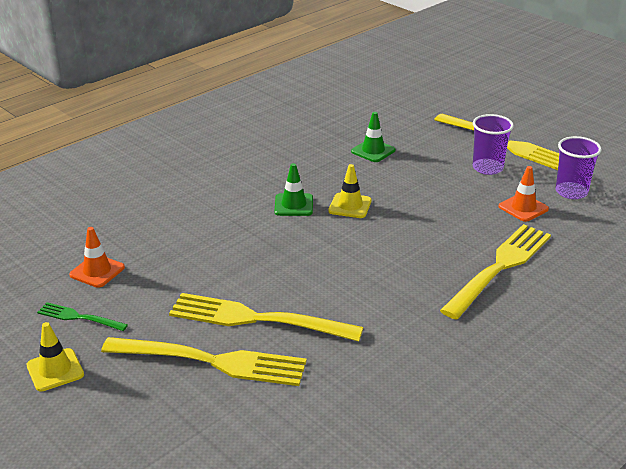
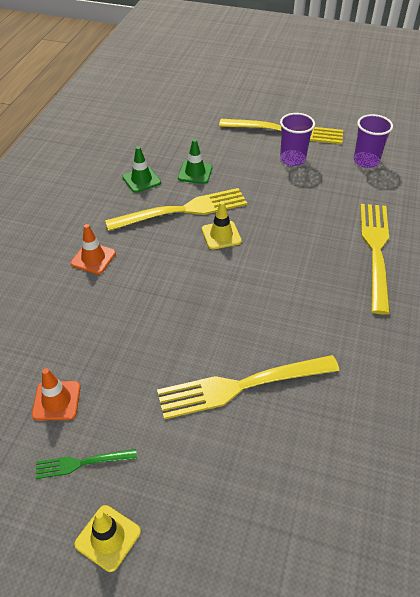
camera: 30 degrees left, 15 degrees up
(211, 361) = (240, 451): yellow fork -> yellow fork (182, 210)
(294, 205) = (175, 252): green traffic cone -> green traffic cone (141, 180)
(523, 208) = (346, 188): orange traffic cone -> orange traffic cone (93, 258)

